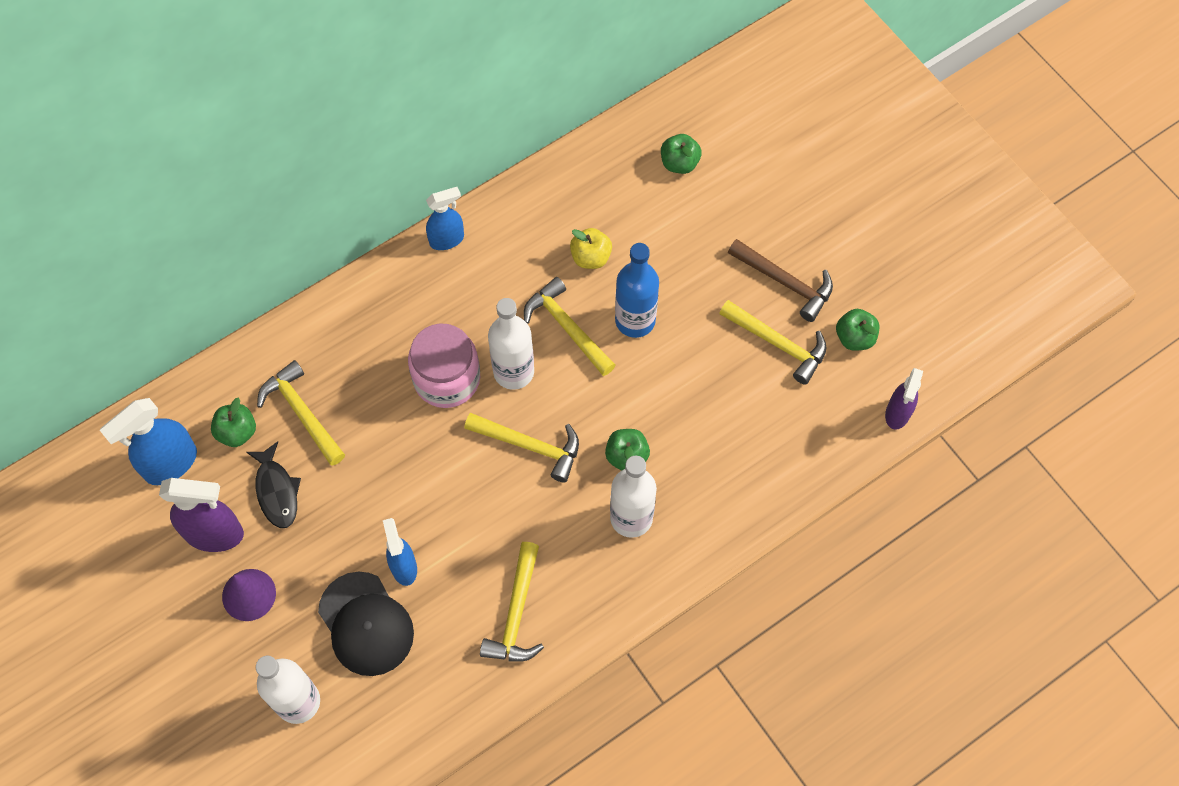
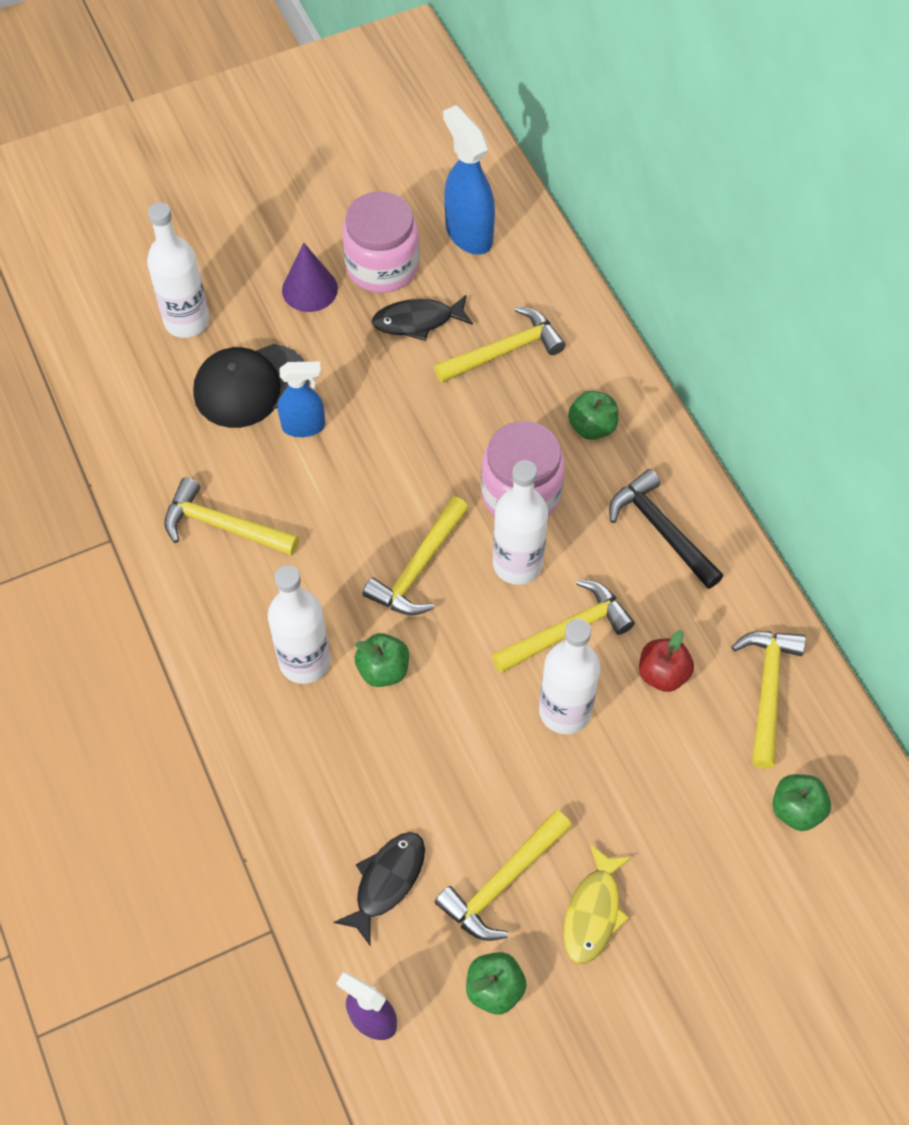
camera: 100 degrees right, 5 degrees down
(215, 534) = (382, 266): purple spray bottle -> pink jar
(237, 432) = (493, 292): green apple -> green apple (592, 427)
(447, 239) = (707, 516): blue spray bottle -> none
(465, 271) = (661, 530): none -> black hammer
(590, 187) = (767, 690): none -> yellow hammer
(590, 257) = (663, 674): yellow apple -> red apple
(635, 320) = (565, 711): blue bottle -> white bottle
(785, 282) = (593, 912): brown hammer -> yellow fish
(797, 422) = (387, 882): none -> black fish

